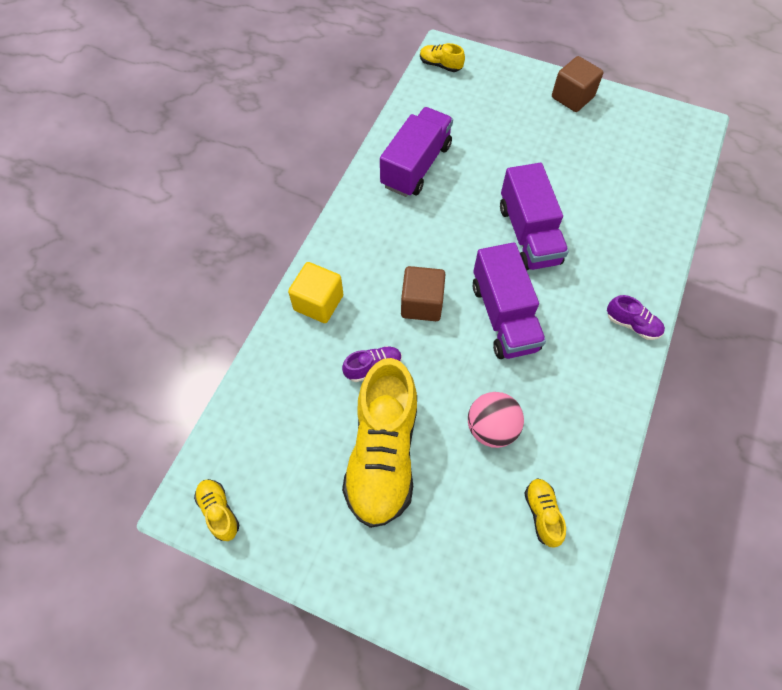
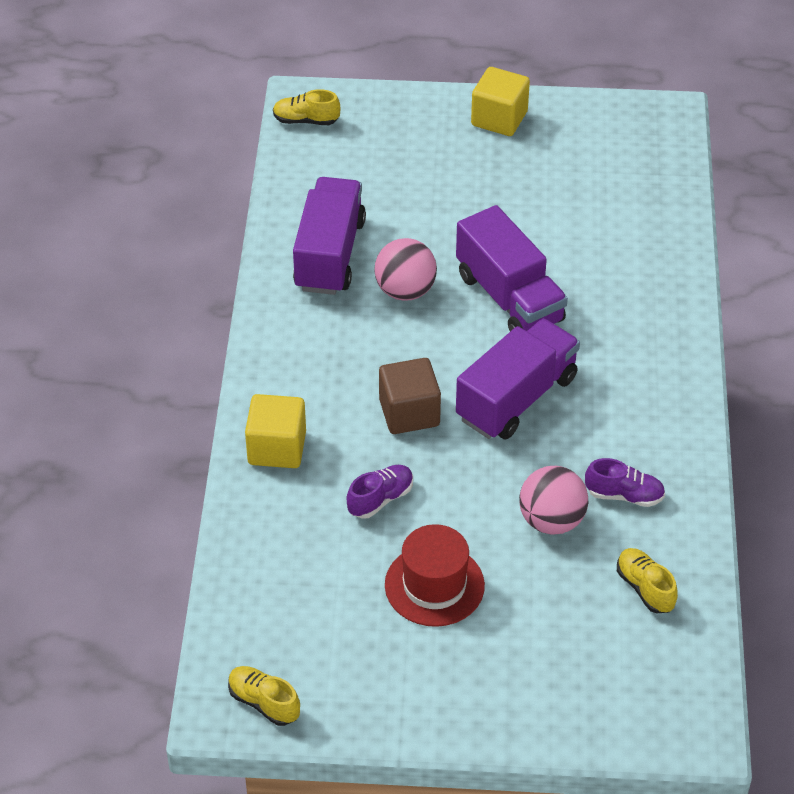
camera: 20 degrees left, 15 degrees down
(383, 454) = (434, 585): yellow shoe -> red hat
(457, 207) = (405, 291): none -> pink ball
(504, 316) = (516, 398): purple truck -> purple truck turned 105 degrees counterclockwise
(572, 97) = (499, 119): brown cube -> yellow cube
(632, 324) = (673, 364): purple shoe -> purple shoe (624, 495)

